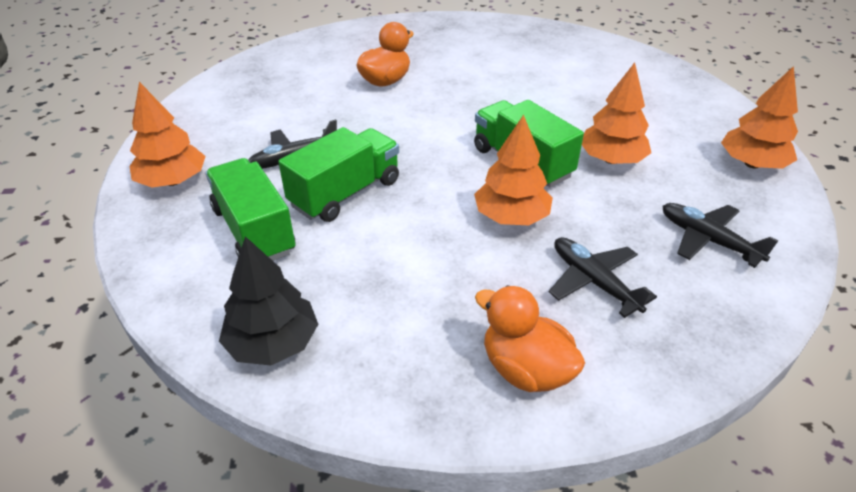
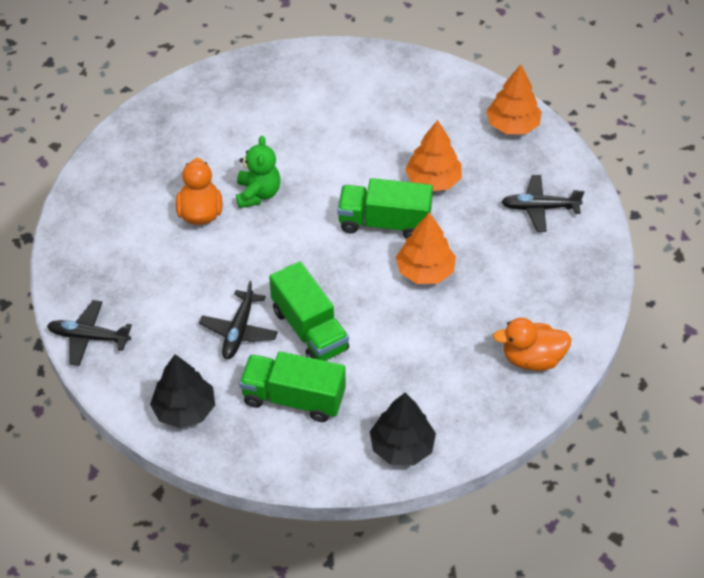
camera: 45 degrees left, 10 degrees up
(173, 181) = (184, 409): orange tree -> black tree
(345, 193) = (309, 330): green truck -> green truck turned 150 degrees clockwise
(444, 92) = (258, 194): none -> green teddy bear
(593, 281) = (511, 282): black plane -> black plane (88, 337)

